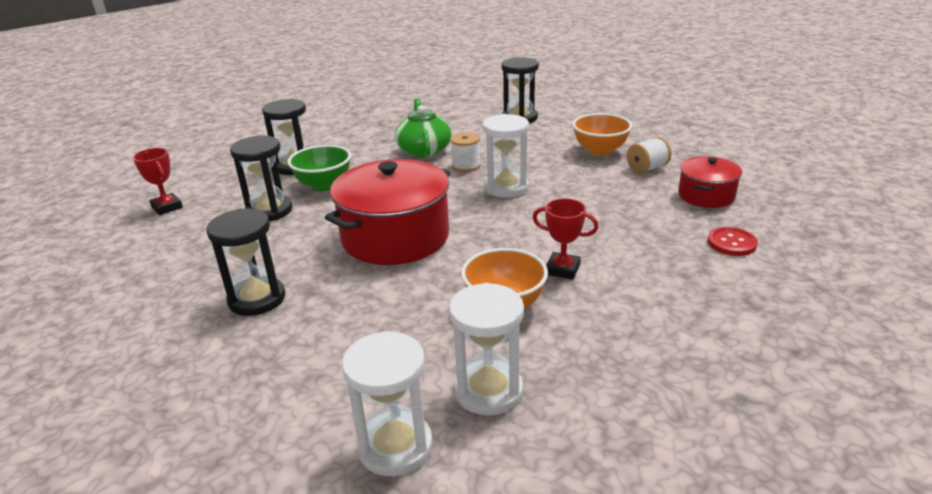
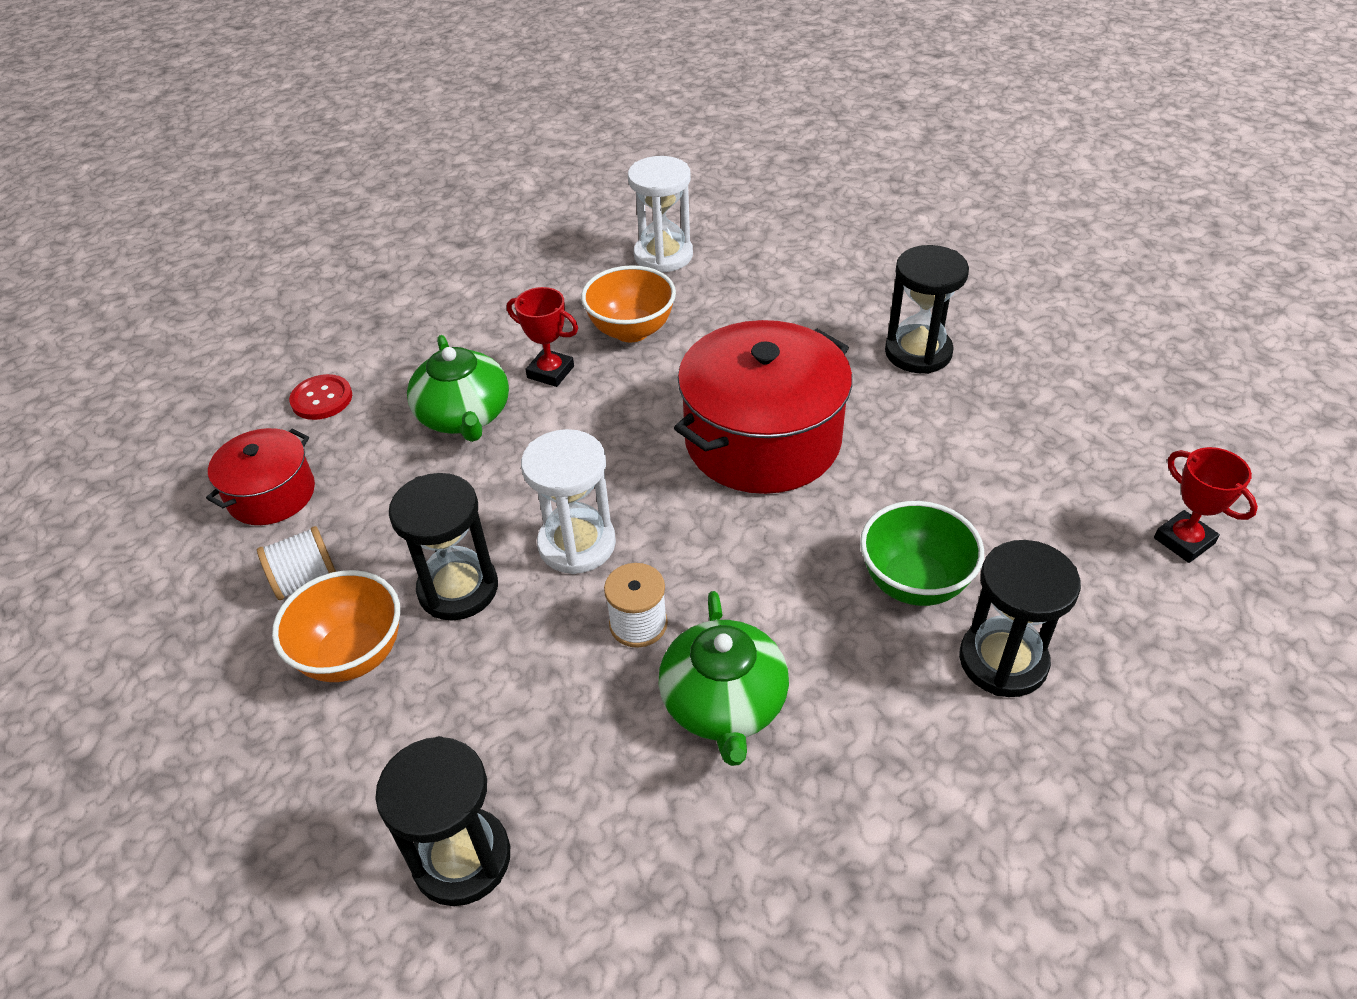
camera: 175 degrees left, 15 degrees up
(269, 211) = (985, 515): black hourglass -> black hourglass (458, 589)
(395, 446) = (740, 223): white hourglass -> none
(613, 239) = (464, 415): none -> green teapot

